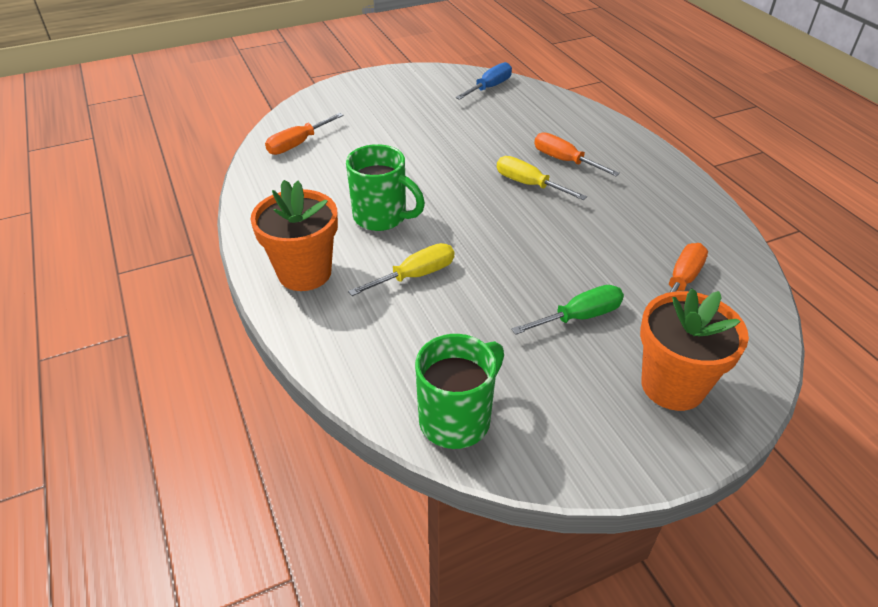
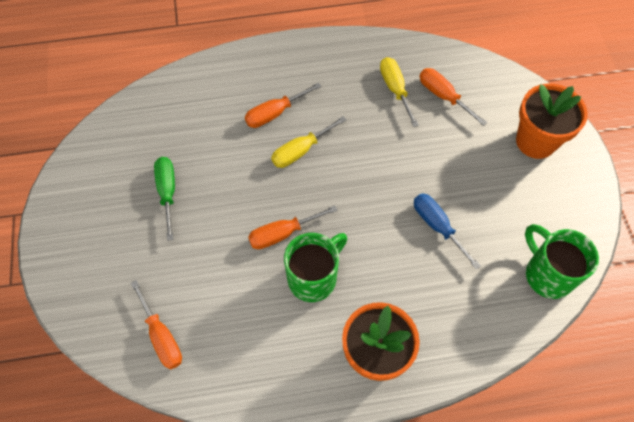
camera: 75 degrees left, 20 degrees up
(415, 275) = (398, 267): yellow screwdriver -> yellow screwdriver (395, 89)
(424, 189) = (282, 233): none -> orange screwdriver
(489, 87) = (124, 132): blue screwdriver -> blue screwdriver (437, 226)
(579, 317) = (466, 170): green screwdriver -> green screwdriver (167, 192)

